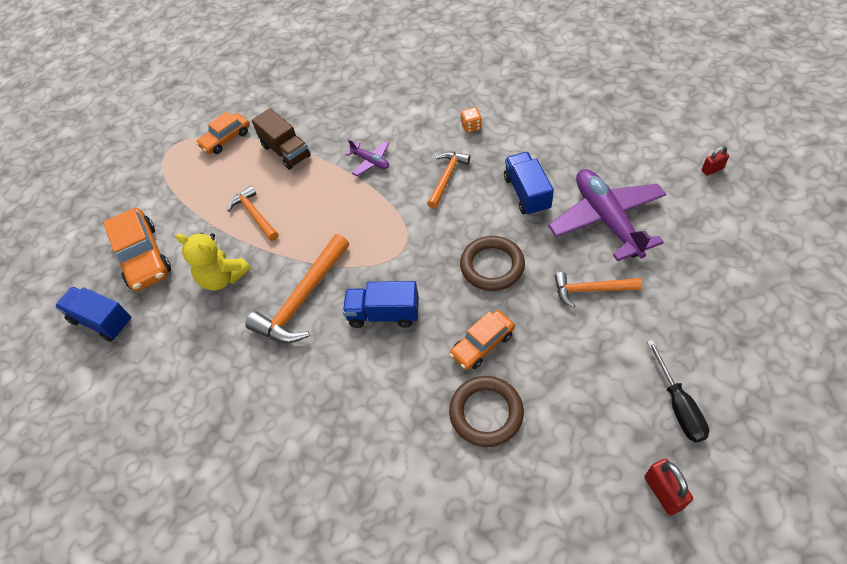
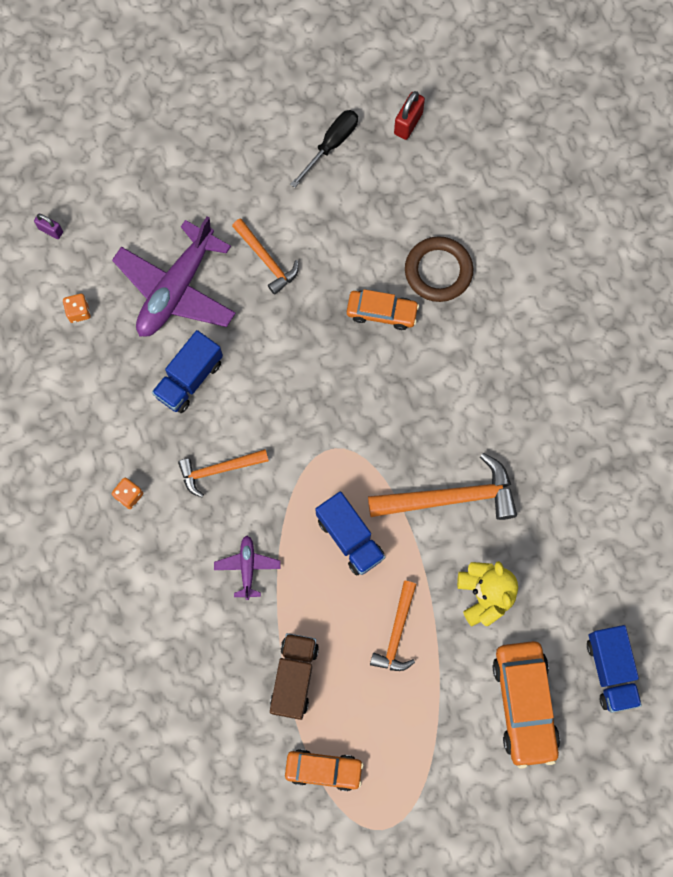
camera: 135 degrees left, 20 degrees up
(143, 257) = (524, 704): orange car -> orange car turned 150 degrees clockwise
(384, 314) = (412, 413): blue truck -> blue truck (350, 538)
(492, 266) = (297, 355): brown ring -> none
(629, 157) = (78, 312): none -> orange dice
(712, 169) = (51, 230): red padlock -> purple padlock

